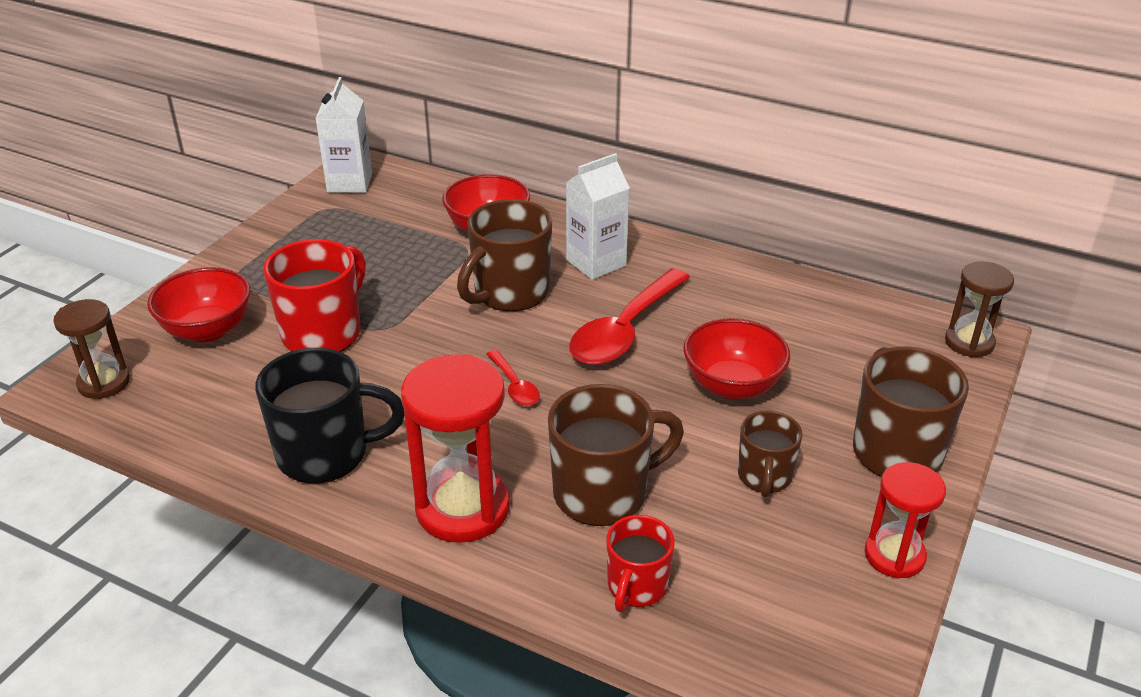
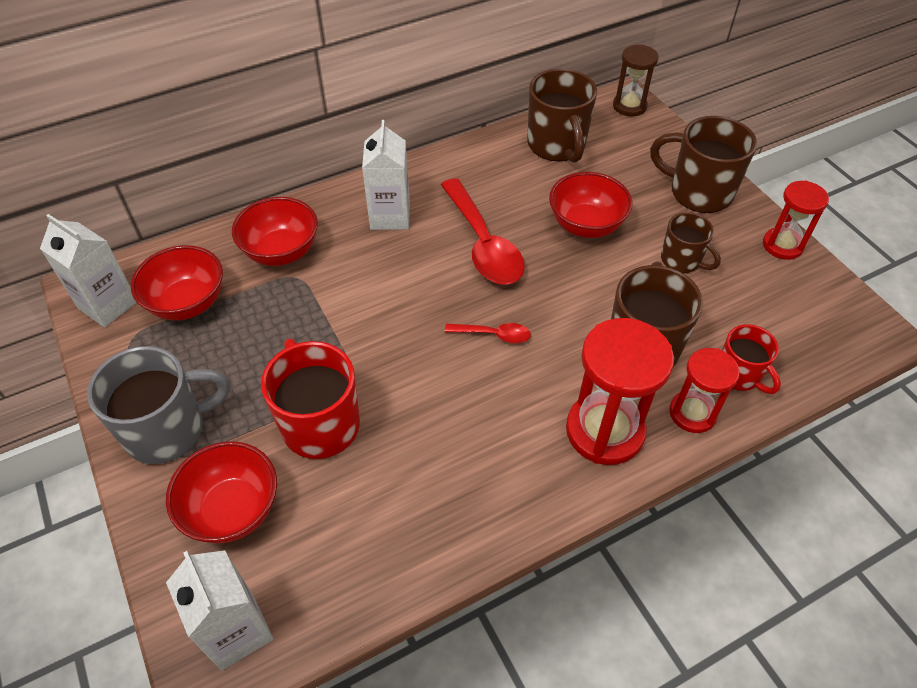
camera: 55 degrees left, 15 degrees up
(104, 383) = (237, 630): brown hourglass -> white carton
(257, 266) = (168, 430): none -> grey mug
(326, 454) = (481, 490): black mug -> none
(386, 214) = (188, 303): none -> red bowl
(509, 293) = (379, 281): brown mug -> brown mug (557, 145)
(544, 567) = (692, 413): none -> red hourglass

